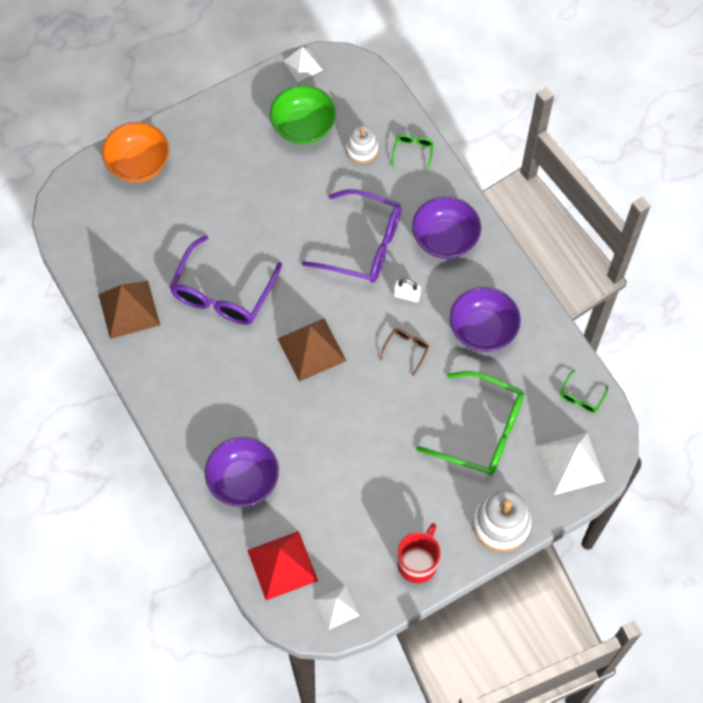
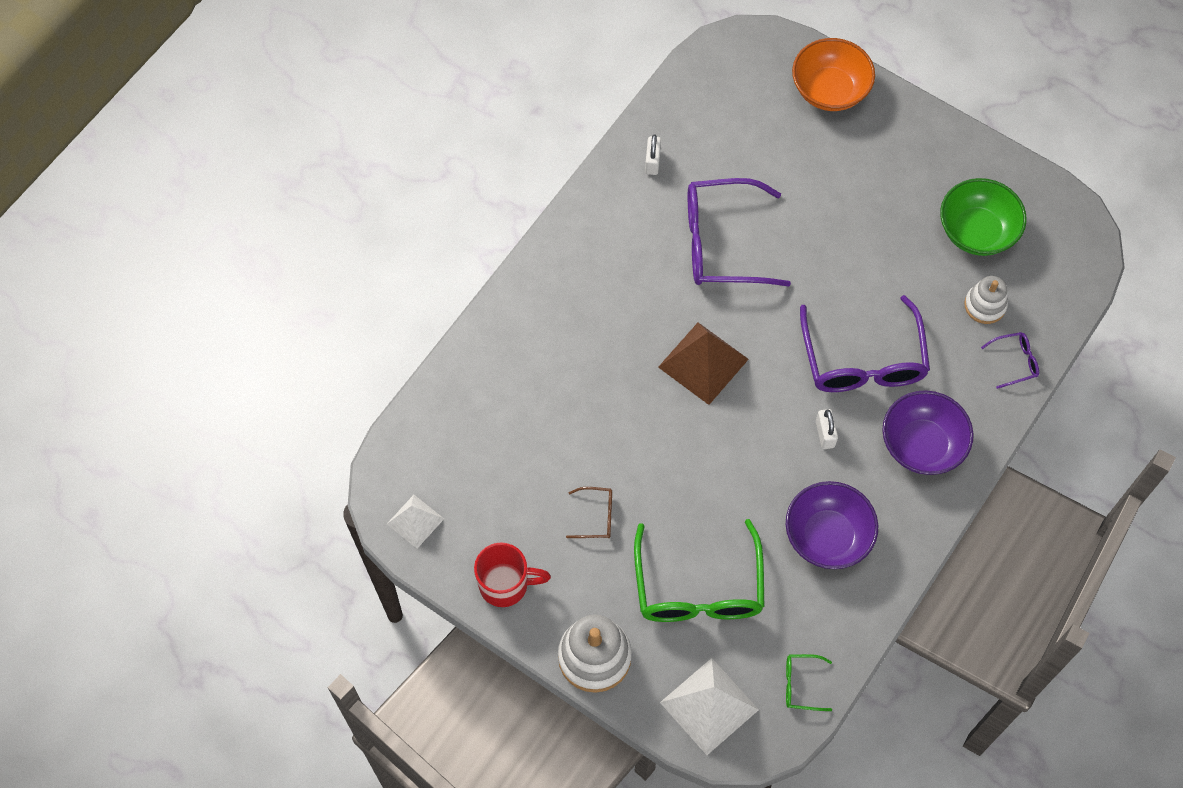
camera: 65 degrees right, 0 degrees up
(129, 309) = (652, 162): brown pyramid -> white padlock
(243, 480) = (514, 363): purple bowl -> none
(282, 565) = (437, 444): red pyramid -> none
(303, 65) = (1057, 195): white pyramid -> none
(406, 350) = (756, 463): brown glasses -> brown glasses (596, 516)
(413, 152) = (1014, 362): green glasses -> purple glasses

